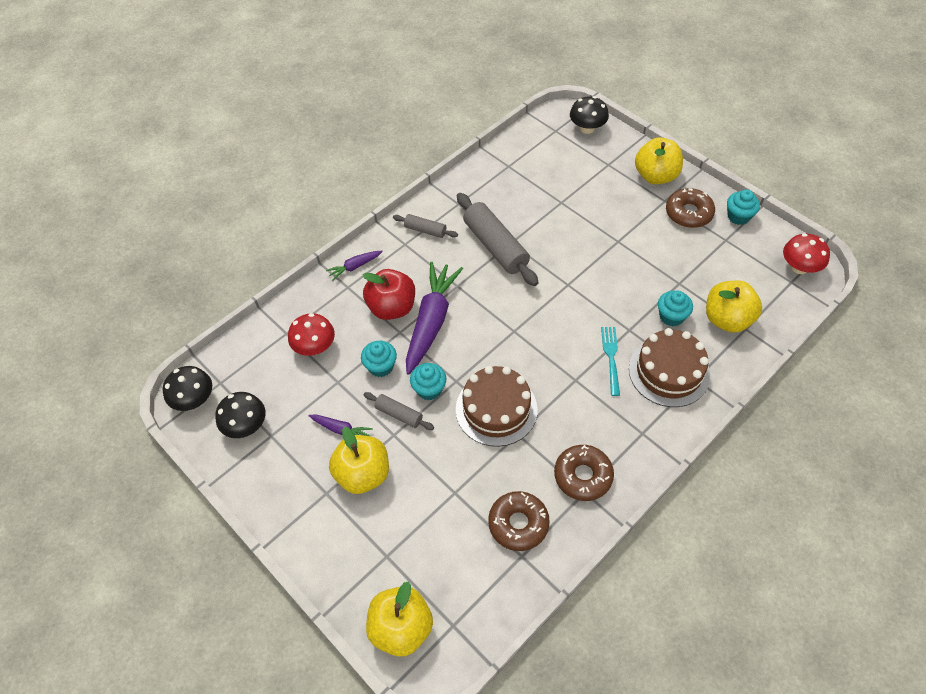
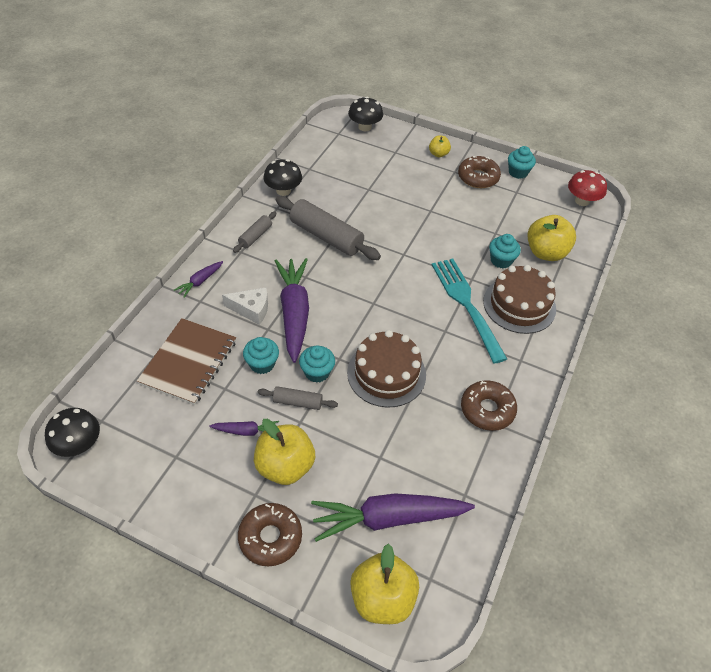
camera: 25 degrees left, 5 degrees down
(246, 426) = (145, 454): black mushroom -> black mushroom (283, 191)
(315, 347) = (189, 362): red mushroom -> brown notebook
(392, 308) = (251, 309): red apple -> white cheese
(425, 230) = (255, 236): grey rolling pin -> grey rolling pin turned 60 degrees counterclockwise
(437, 555) = (388, 518): none -> purple carrot
(518, 524) = (449, 468): brown donut -> brown donut (270, 537)
(611, 358) = (467, 305): turquoise fork -> turquoise fork, size x1.84
(655, 176) = (438, 154): yellow apple -> yellow apple, size x0.52

